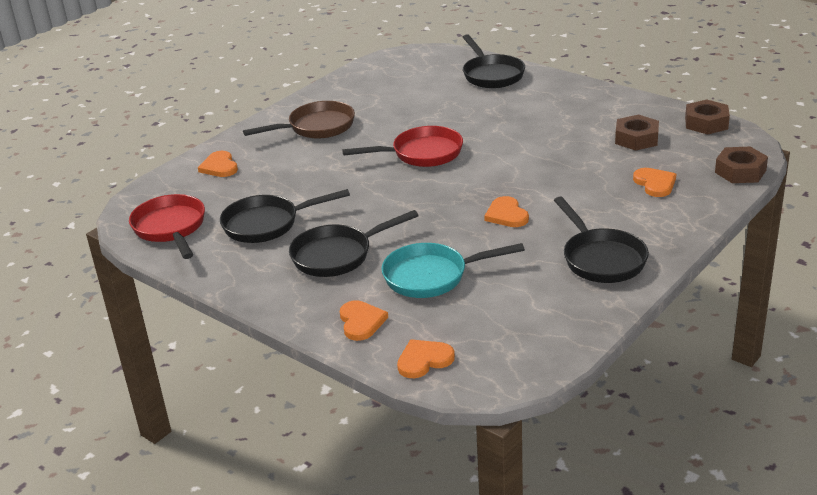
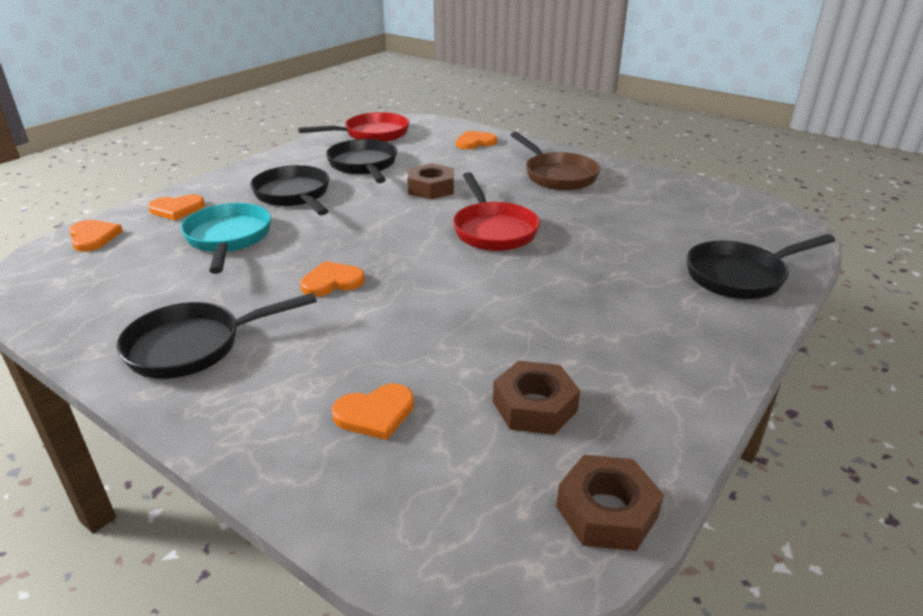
camera: 85 degrees right, 0 degrees up
(740, 171) = (394, 536): brown nut -> brown nut (431, 188)

